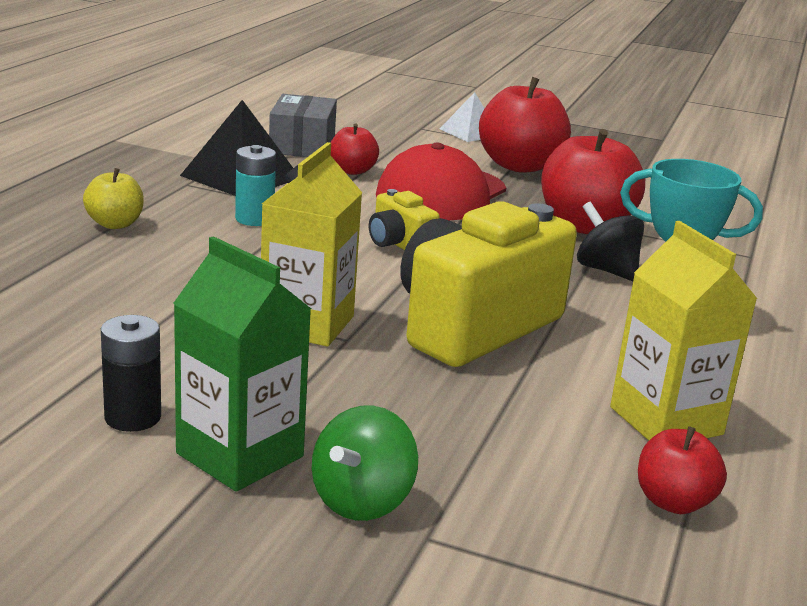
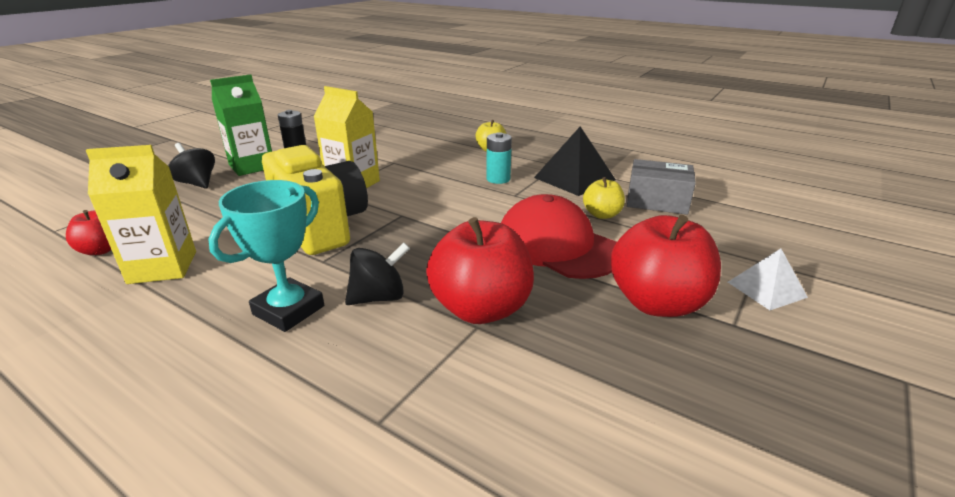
camera: 105 degrees right, 5 degrees up
(352, 171) = (602, 215): red apple -> yellow apple
(362, 501) = (197, 183): green spinning top -> black spinning top
(399, 244) = (451, 217): yellow camera -> none

